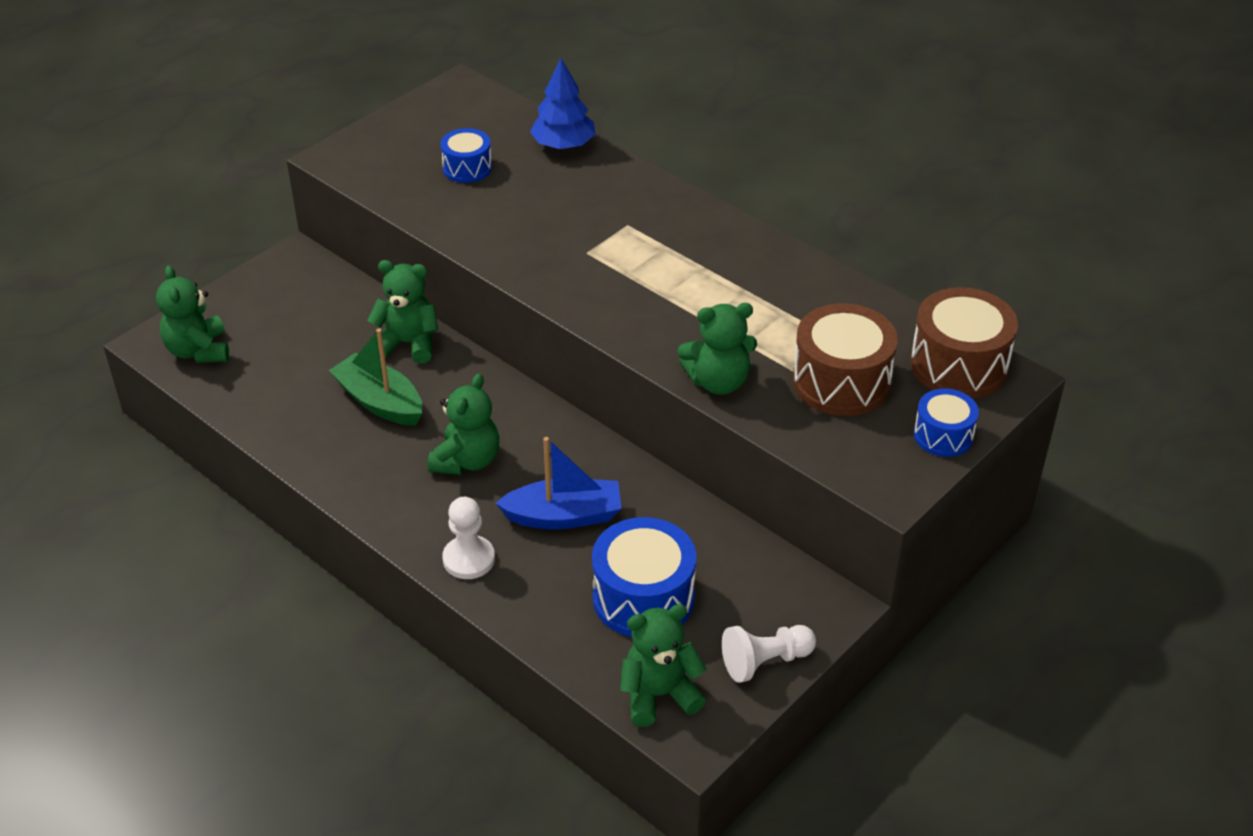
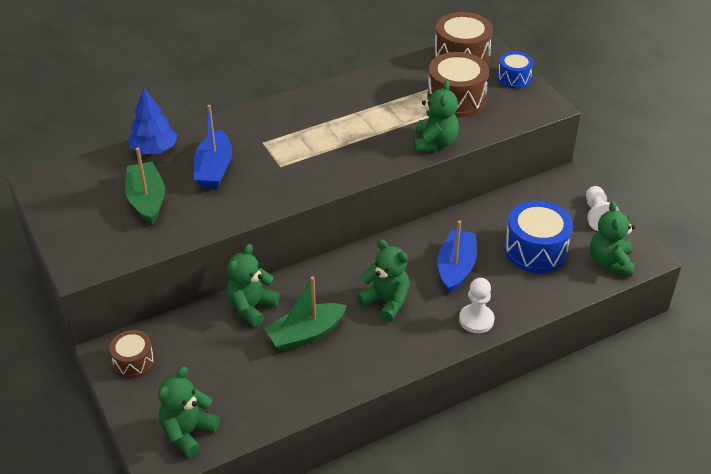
camera: 70 degrees left, 0 degrees up
(198, 351) = (188, 432): green teddy bear -> green teddy bear turned 120 degrees clockwise
(288, 279) = (134, 362): none -> brown drum
(467, 168) = (147, 200): blue drum -> green boat
(551, 201) = (214, 169): none -> blue boat

